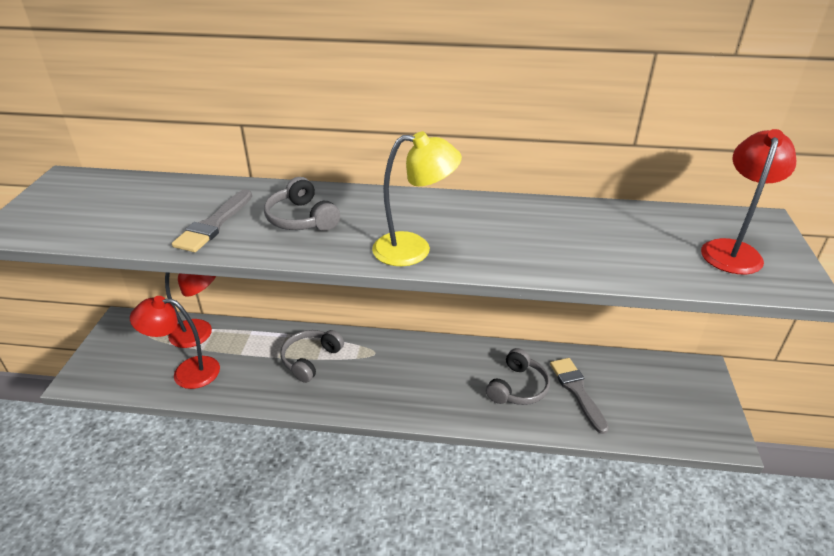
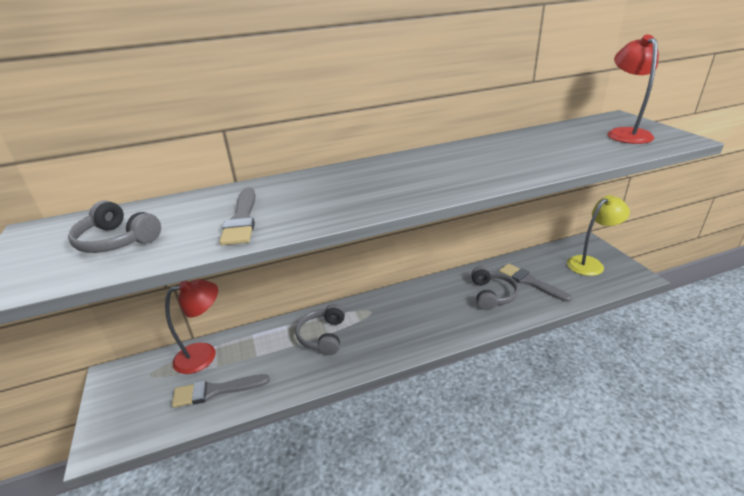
camera: 25 degrees left, 5 degrees down
(186, 372) = (216, 391): red lamp -> grey brush
(301, 219) = (318, 194): grey headphones -> grey headphones (117, 240)
(414, 249) = (434, 187): yellow lamp -> yellow lamp (590, 263)

